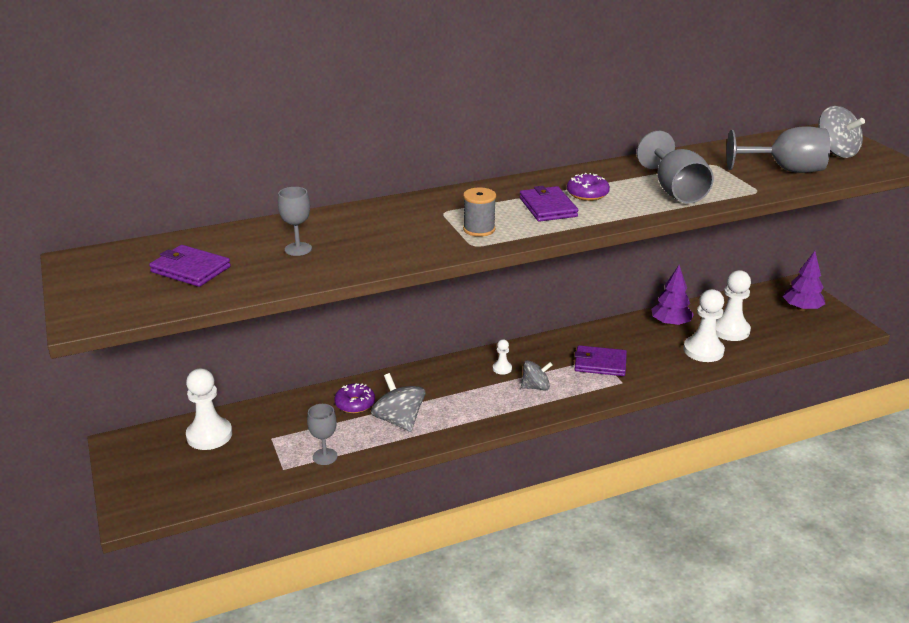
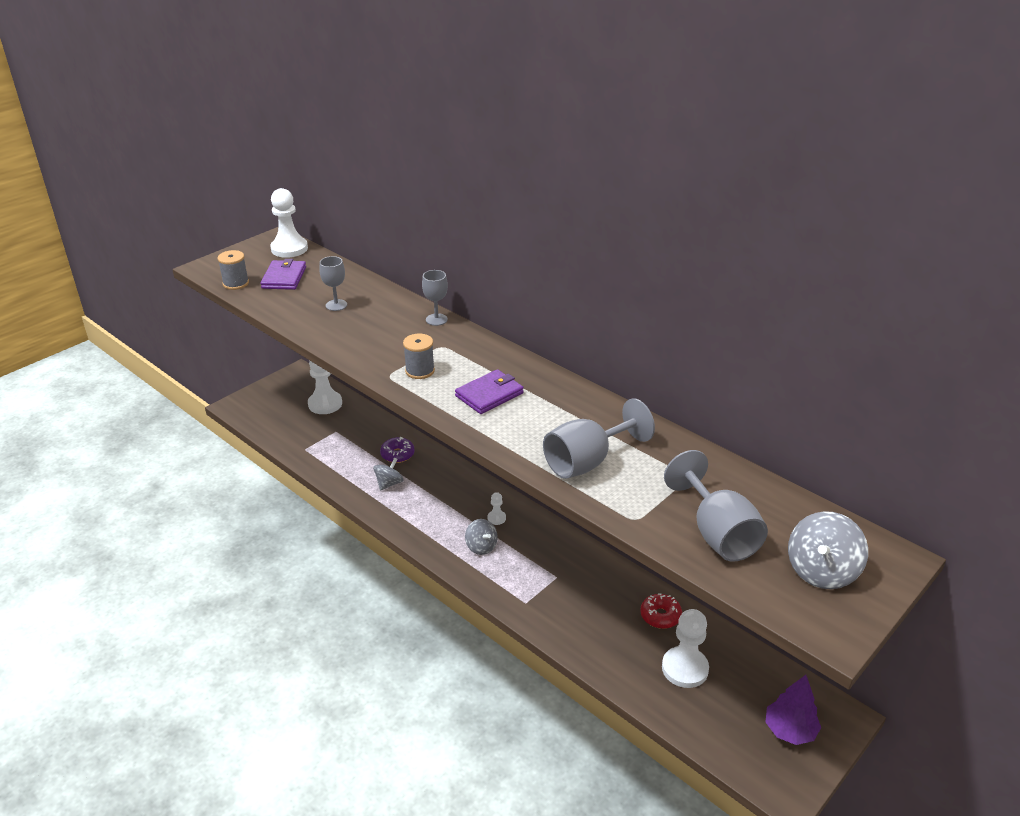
camera: 65 degrees right, 5 degrees up
(162, 302) = (236, 283): none -> grey spool
(325, 456) = (327, 463): grey goblet -> grey goblet (436, 319)
(399, 420) = (389, 483): grey spinning top -> grey spinning top, size x0.66
(587, 194) = (536, 410): purple donut -> none
(600, 363) = (547, 579): purple wallet -> none
(670, 324) = (660, 616): purple tree -> red donut
(703, 350) = (625, 653): white pawn -> white pawn (289, 249)

